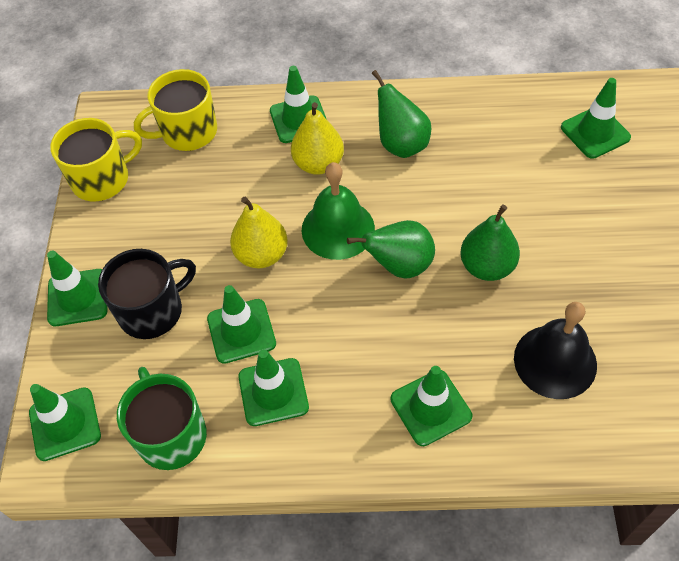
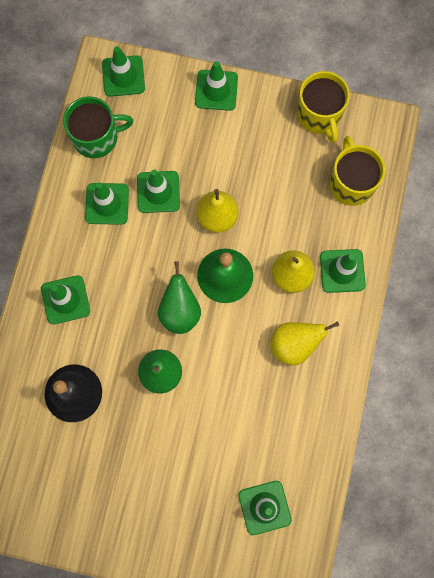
camera: 100 degrees right, 20 degrees up
(152, 311) = (191, 137): black mug -> none
(401, 144) = (294, 345): green pear -> yellow pear

